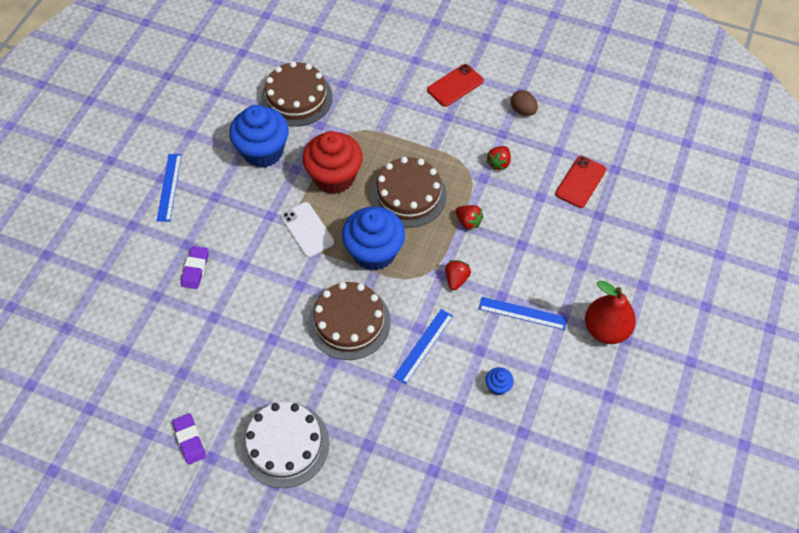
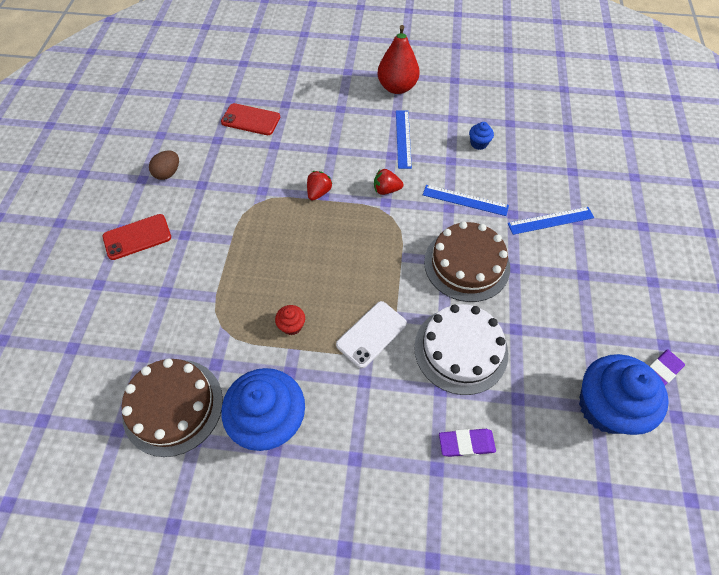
camera: 105 degrees left, 0 degrees up
(169, 187) = (356, 530): blue ruler -> blue ruler (550, 220)
(285, 444) = (614, 284): white cake -> white cake (461, 350)
(334, 177) = (292, 326): red cupcake -> red cupcake, size x0.42
(374, 252) = (379, 262): blue cupcake -> blue cupcake (605, 407)
(408, 195) = (299, 248): brown cake -> none
(455, 85) = (137, 237): red phone -> red phone turned 60 degrees counterclockwise
(499, 163) = (240, 181): red strawberry -> none

